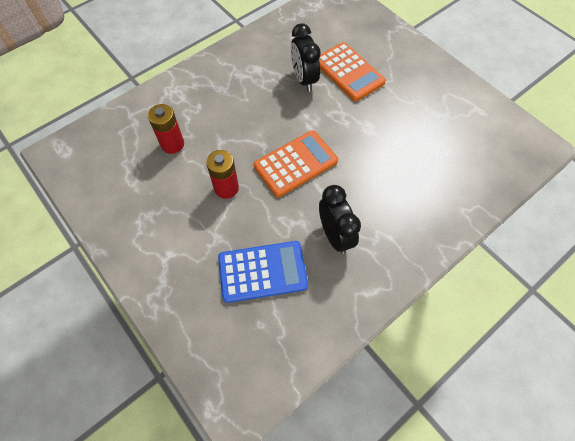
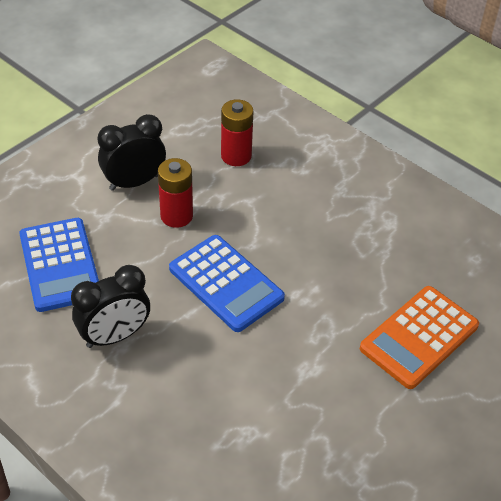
camera: 80 degrees right, 15 degrees down
(295, 164) = (226, 283): orange calculator -> blue calculator
(304, 79) = (385, 280): black clock -> black clock (134, 182)

